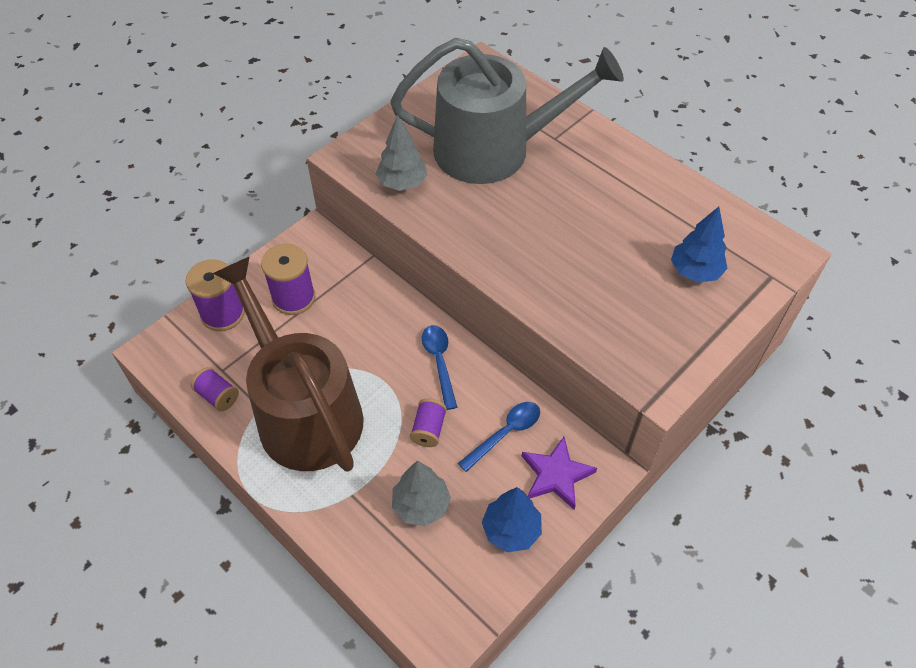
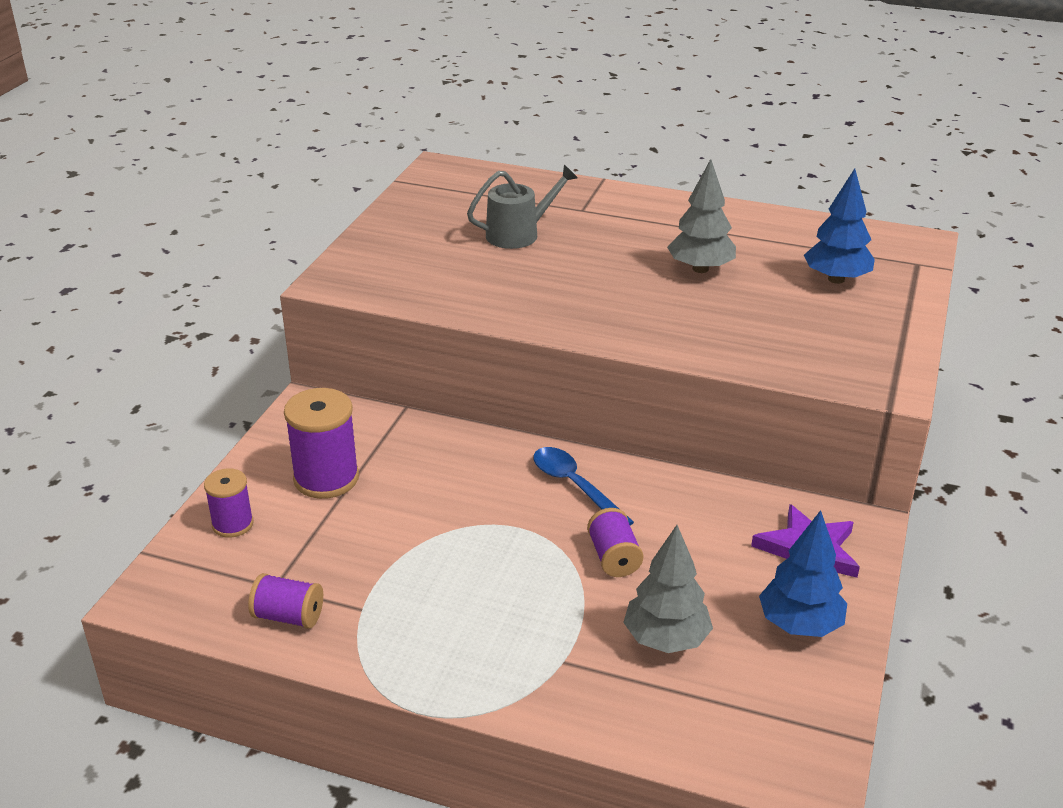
camera: 25 degrees left, 20 degrees down
(223, 314) = (232, 524): purple spool -> purple spool, size x0.60
(304, 412) = (429, 593): brown watering can -> none
(402, 183) = (428, 287): grey tree -> grey tree (700, 269)
(494, 149) = (518, 234): grey watering can -> grey watering can, size x0.42
(505, 433) = (713, 530): blue spoon -> none

